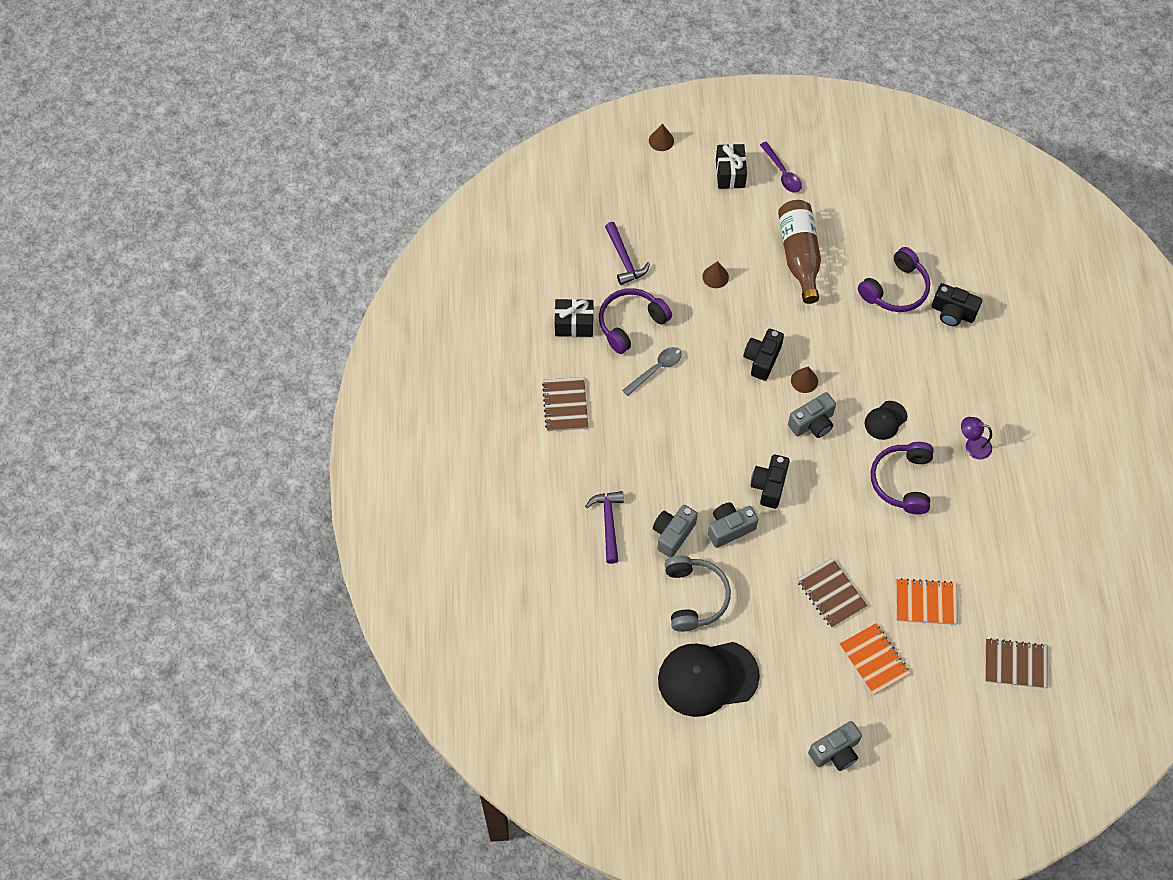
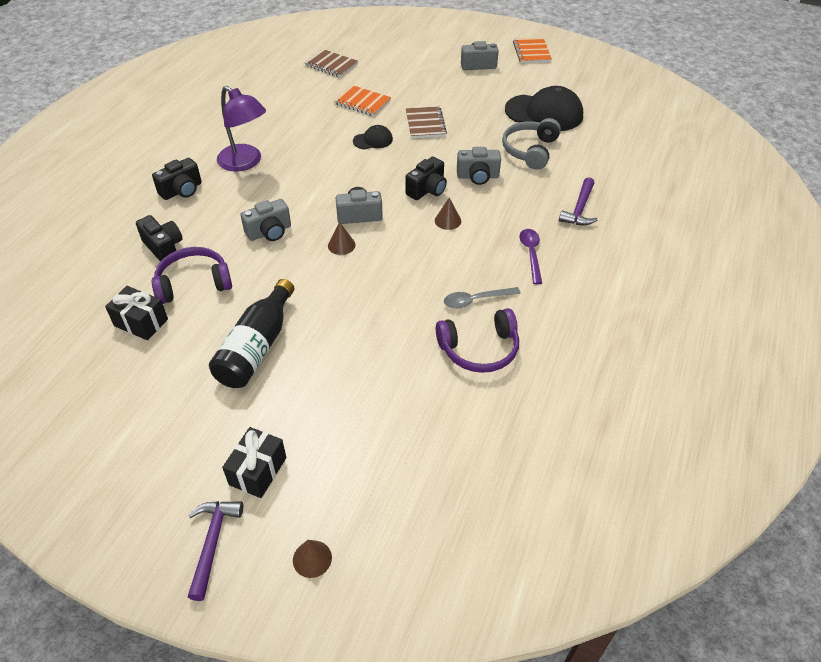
camera: 155 degrees left, 15 degrees down
(565, 405) = (584, 302): brown notebook -> none
(574, 324) = (543, 371): black gift -> black gift (141, 322)
(624, 259) = (450, 418): purple hammer -> purple hammer (212, 542)
(673, 534) = (527, 187): grey camera -> grey camera (269, 232)
(715, 277) = (360, 360): brown cone -> brown cone (447, 220)
(762, 359) = (367, 273): black camera -> black camera (182, 190)
(782, 173) = (197, 445): purple spoon -> purple spoon (531, 254)
(799, 256) = (257, 347): brown bottle -> black bottle
(874, 660) = (421, 90): orange notebook -> orange notebook (531, 52)
(885, 420) = (297, 198): black cap -> black cap (373, 140)
(902, 481) = (319, 161): purple headphones -> none
(972, 446) = (245, 162): purple lamp -> purple lamp, size x1.89

